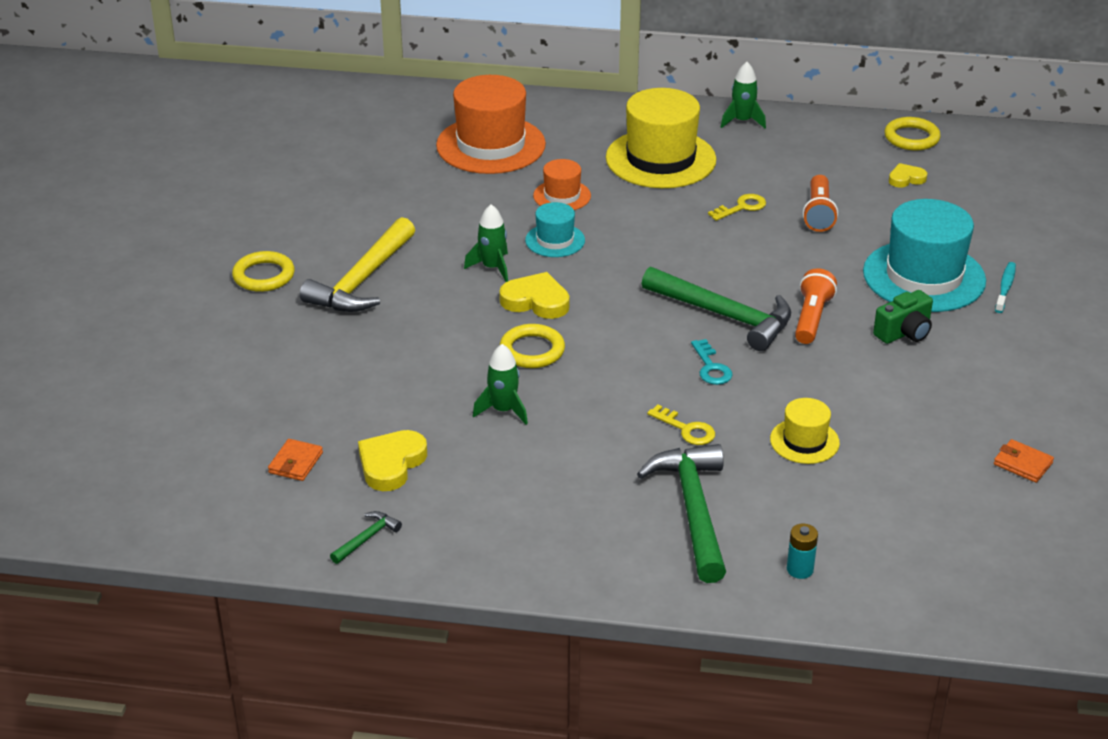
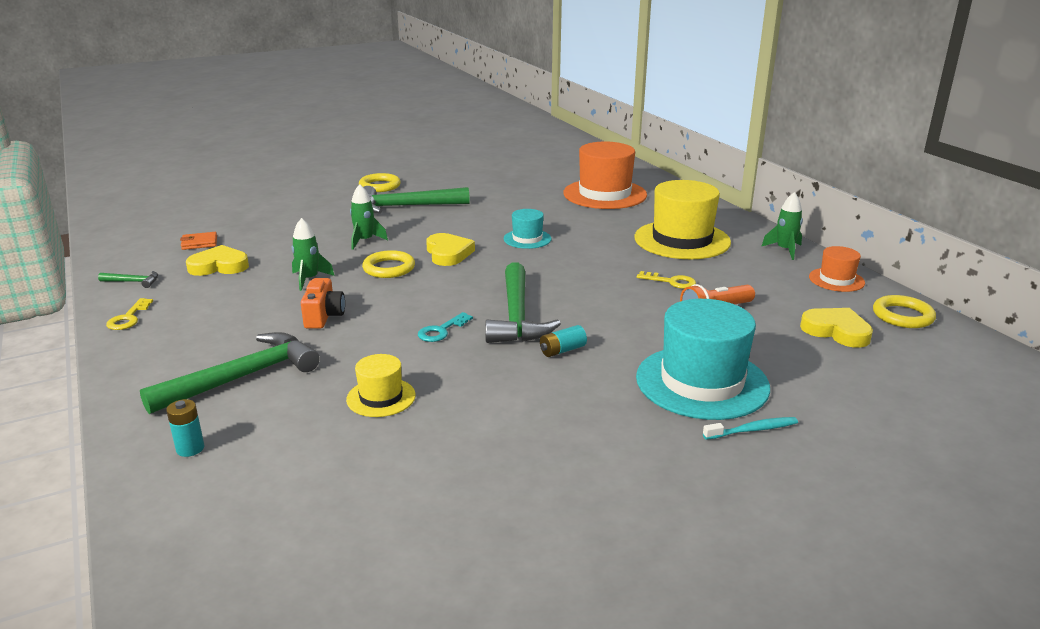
camera: 55 degrees right, 10 degrees down
(362, 280) = (406, 206): yellow hammer -> green hammer
(492, 268) = (468, 232): green rocket -> green rocket (365, 241)
(562, 196) = (582, 226): orange hat -> orange hat (836, 280)
(608, 426) = (324, 316): none -> orange camera
(686, 429) = (349, 344): yellow key -> yellow key (128, 318)
(812, 318) = (562, 350): orange flashlight -> turquoise battery
(904, 333) = (600, 398): green camera -> none
(906, 179) = (836, 331): yellow heart -> yellow heart, size x1.65
(1022, 463) = (461, 530): orange wallet -> none

